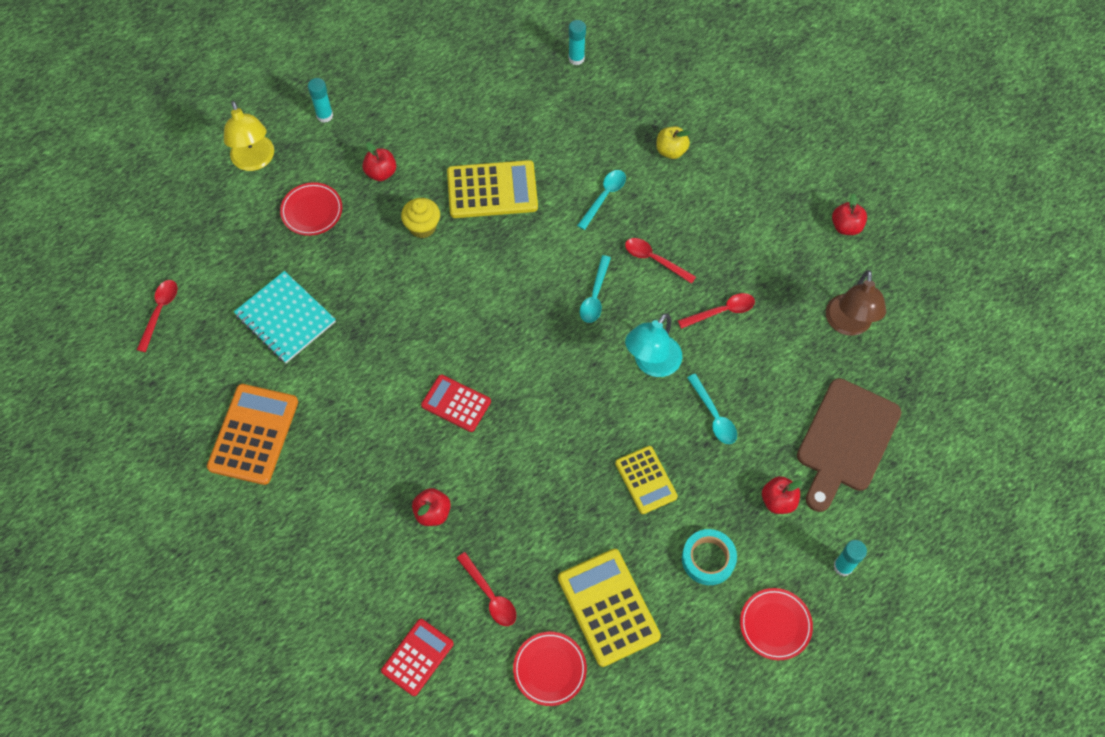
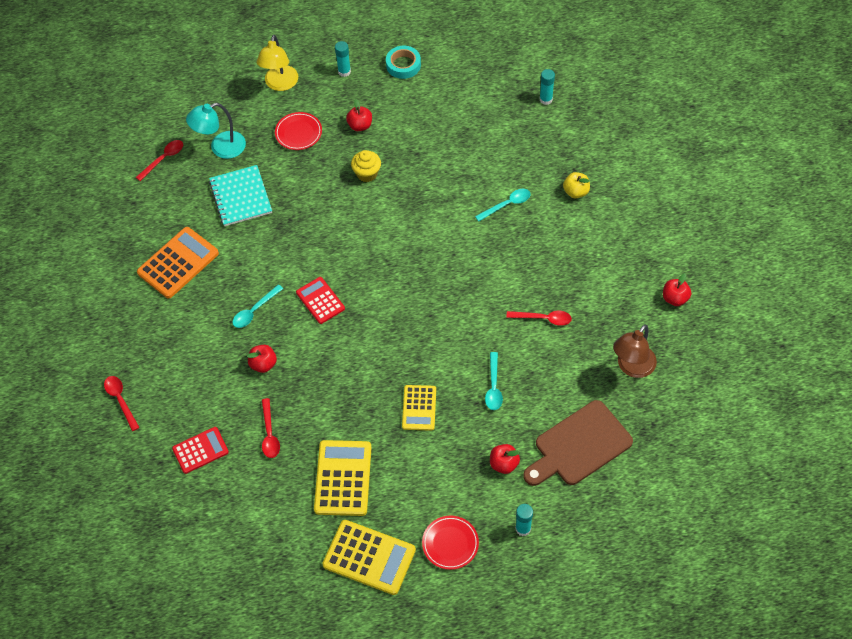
camera: 30 degrees right, 5 degrees down
(492, 190) = (430, 168): yellow calculator -> yellow calculator (369, 557)
(549, 669) = (280, 499): red plate -> none
(595, 296) = (459, 270): turquoise spoon -> turquoise spoon (254, 311)
(651, 364) = (471, 333): turquoise lamp -> turquoise lamp (221, 148)
(654, 260) = (516, 263): red spoon -> red spoon (120, 400)
(708, 559) = (430, 479): turquoise tape -> turquoise tape (403, 65)

